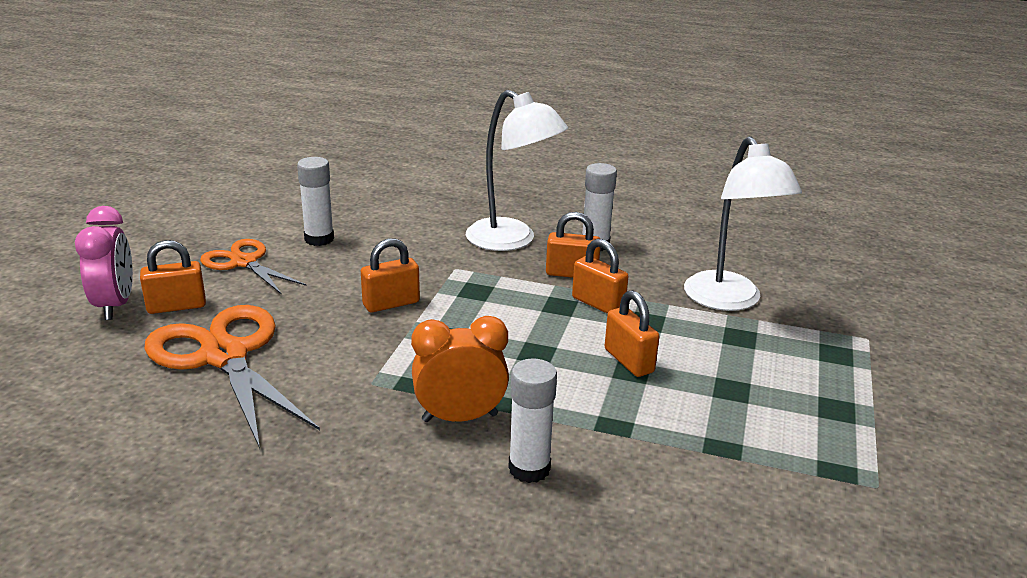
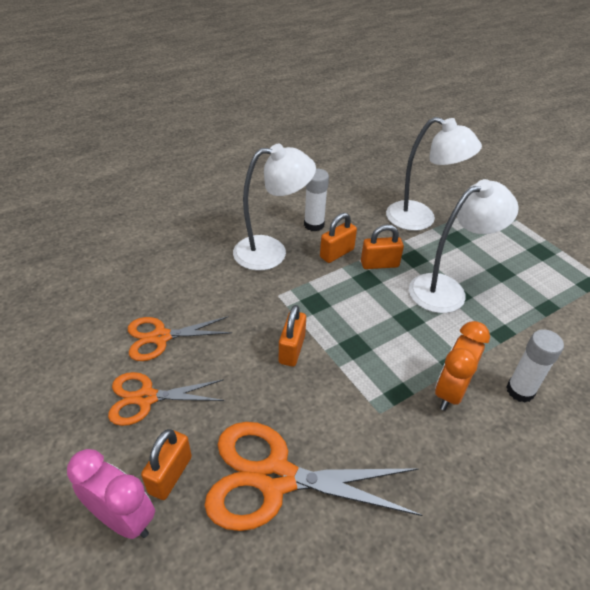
camera: 50 degrees left, 15 degrees up
(319, 239) = (161, 337): white glue stick -> orange scissors
(629, 361) = (447, 289): orange padlock -> white lamp

